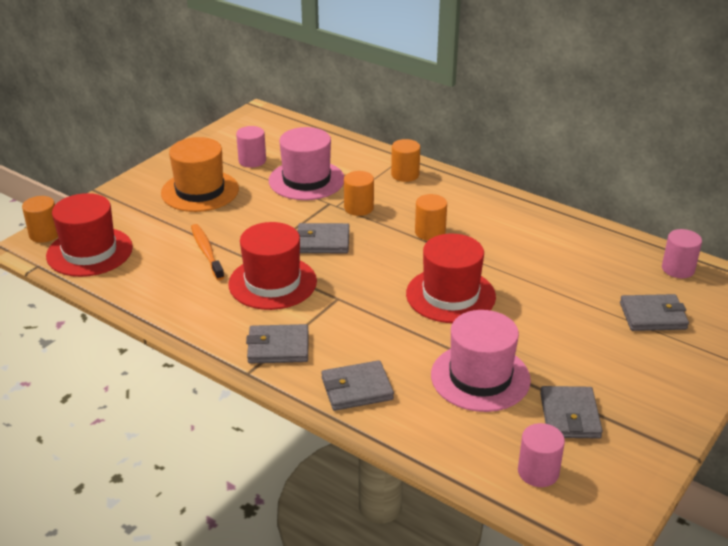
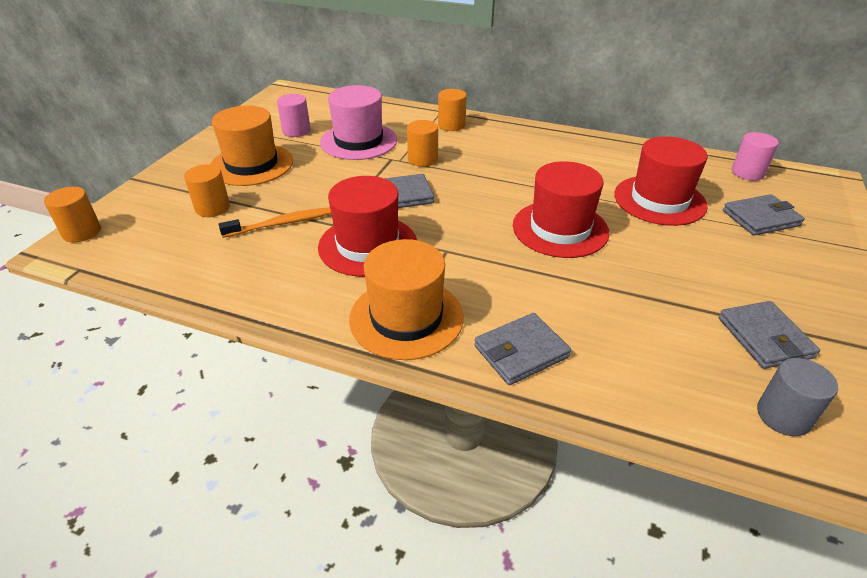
camera: 15 degrees left, 5 degrees up
(89, 252) = (142, 244): red hat -> red hat (659, 200)
(206, 252) = (281, 224): orange toothbrush -> orange toothbrush turned 105 degrees clockwise
(278, 347) = (406, 318): grey wallet -> orange hat
(430, 232) = (504, 172): orange cylinder -> orange cylinder (212, 208)
(480, 377) = (645, 311): pink hat -> none
(538, 472) = (783, 416): pink cylinder -> grey cylinder

